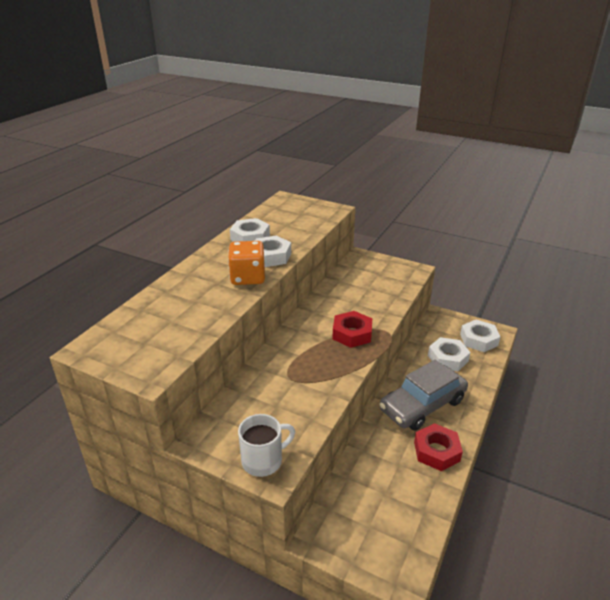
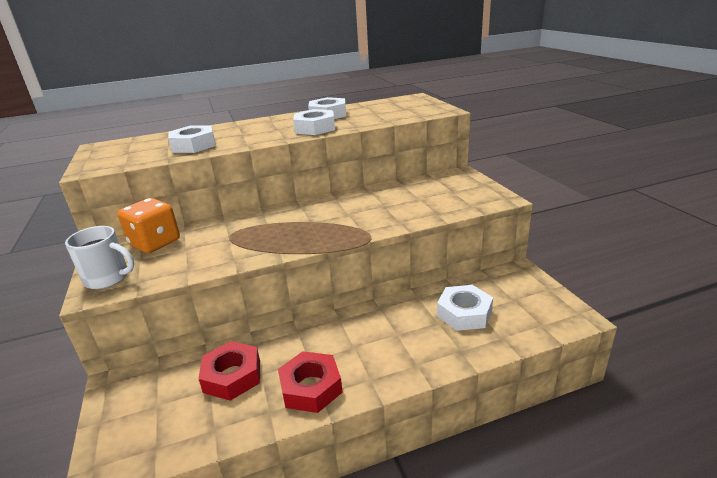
camera: 45 degrees right, 5 degrees down
(248, 277) = (268, 136): orange dice -> orange dice (155, 243)
(352, 334) = (336, 226): red nut -> red nut (232, 376)
(422, 405) = (366, 339): grey car -> none
(478, 340) = (534, 314): white nut -> white nut (193, 145)

